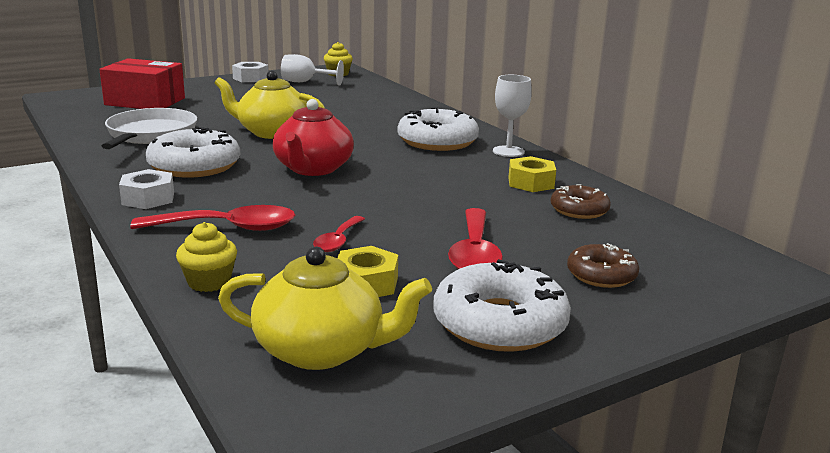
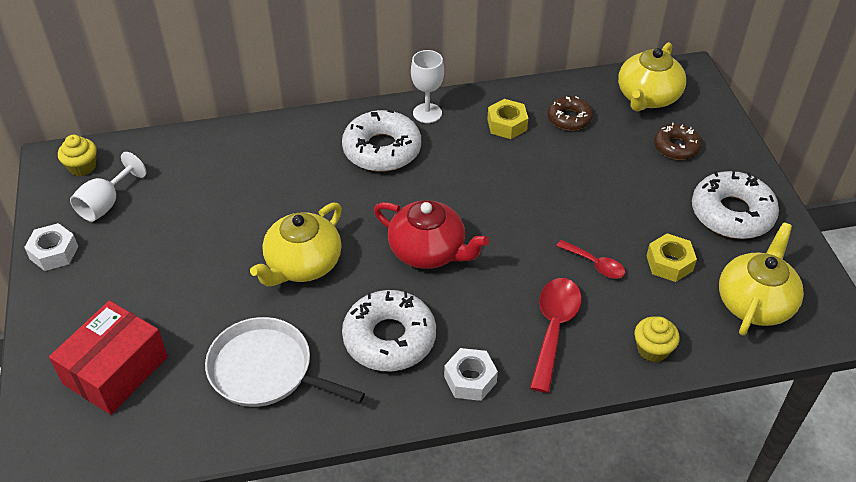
camera: 70 degrees left, 25 degrees up
(474, 253) = (632, 196): red spoon -> none
(682, 250) = (647, 97): none -> yellow teapot

